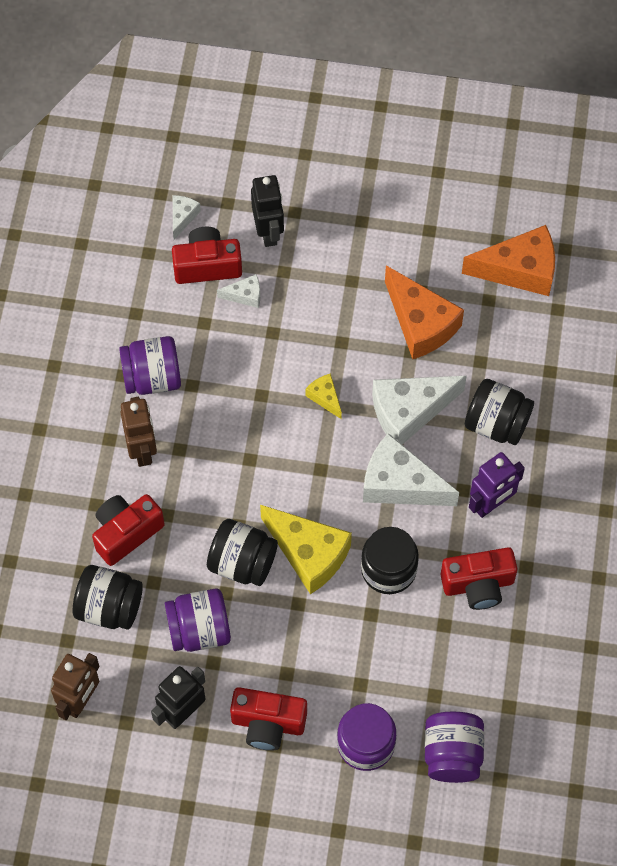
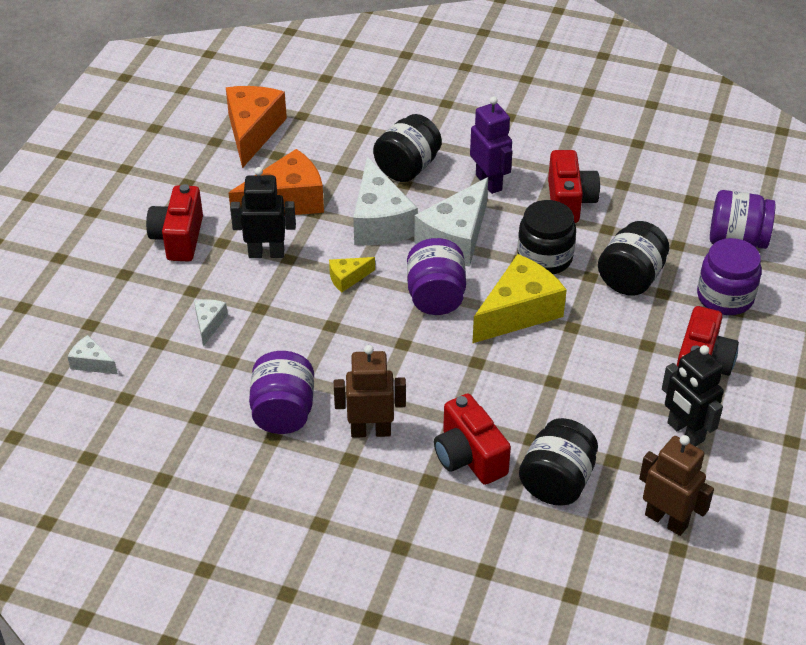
camera: 80 degrees left, 20 degrees down
(199, 630) = (592, 407): purple jar -> purple jar (436, 297)
(207, 265) = (160, 350): red camera -> red camera (178, 238)
(242, 563) = (520, 363): black jar -> black jar (630, 278)
(268, 232) = (140, 296): black robot -> black robot (266, 253)

